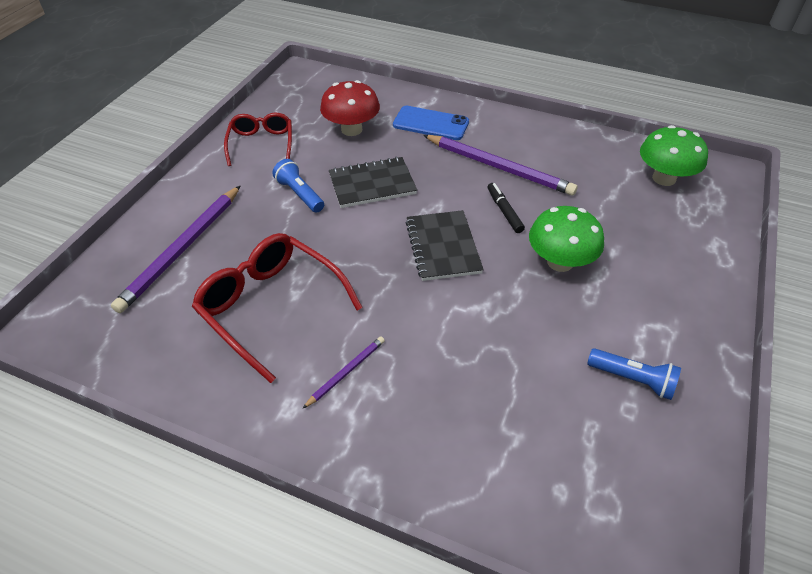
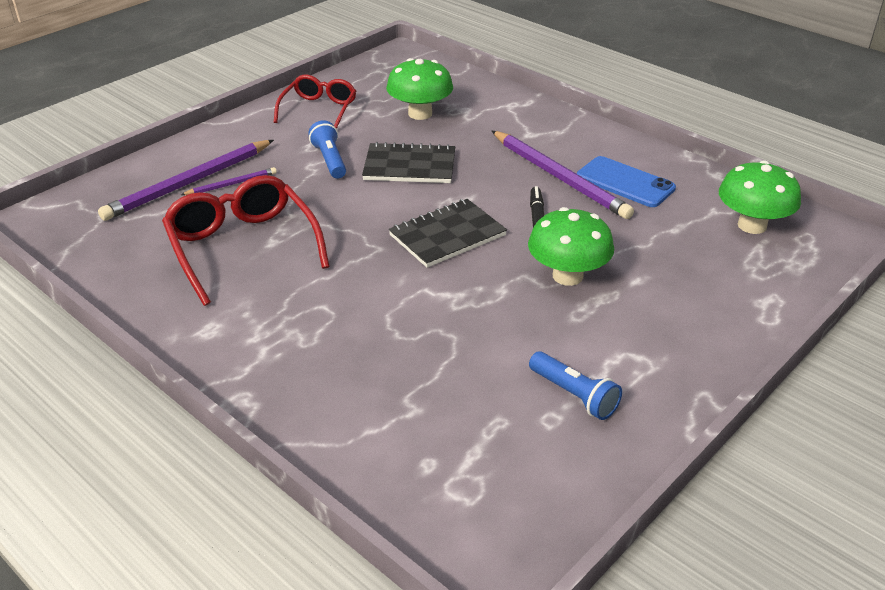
camera: 20 degrees right, 10 degrees down
(346, 372) = (280, 315): purple pencil -> purple pencil (231, 184)
(351, 129) = (420, 114): red mushroom -> green mushroom
(431, 123) = (510, 123): blue phone -> blue phone (625, 182)
(442, 247) = (447, 235): black notebook -> black notebook turned 45 degrees clockwise

